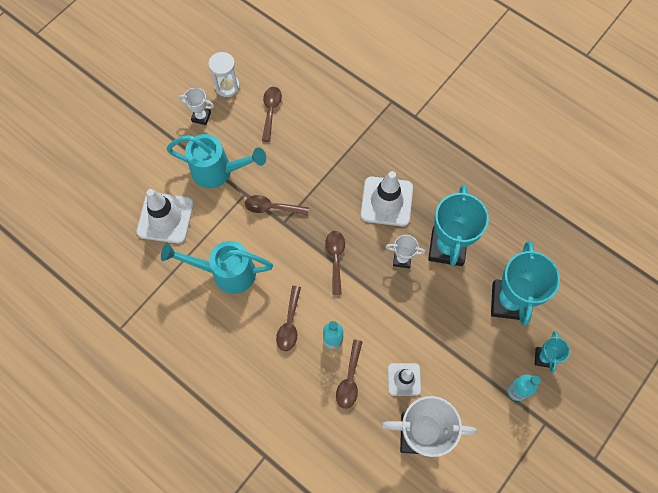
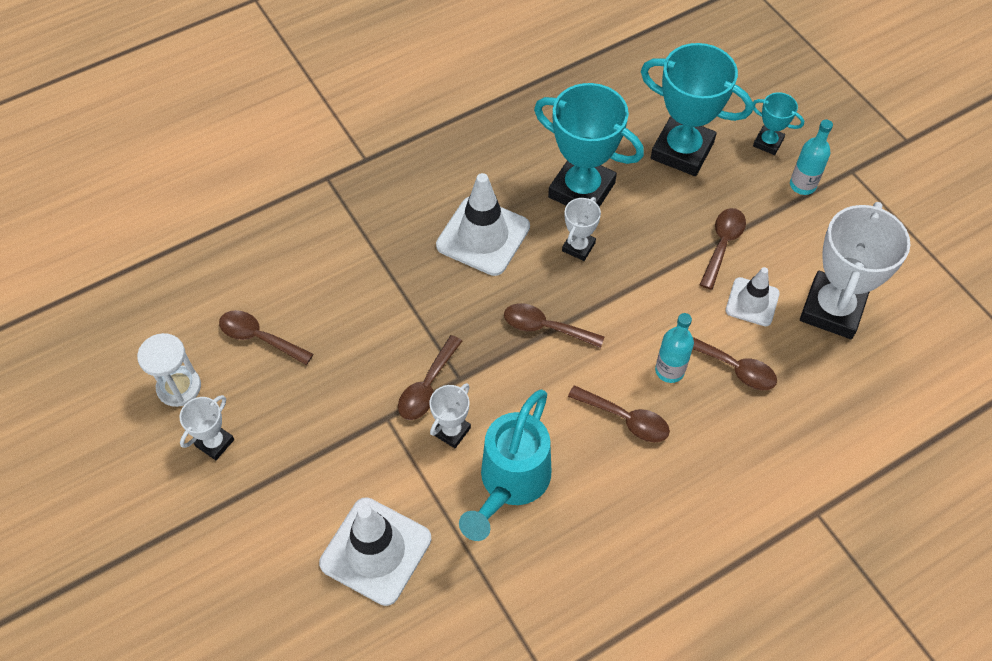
camera: 70 degrees left, 10 degrees down
(219, 171) = (329, 444): turquoise watering can -> none
(248, 230) = (451, 431): none -> white trophy
(442, 348) = (722, 244): none -> brown spoon

